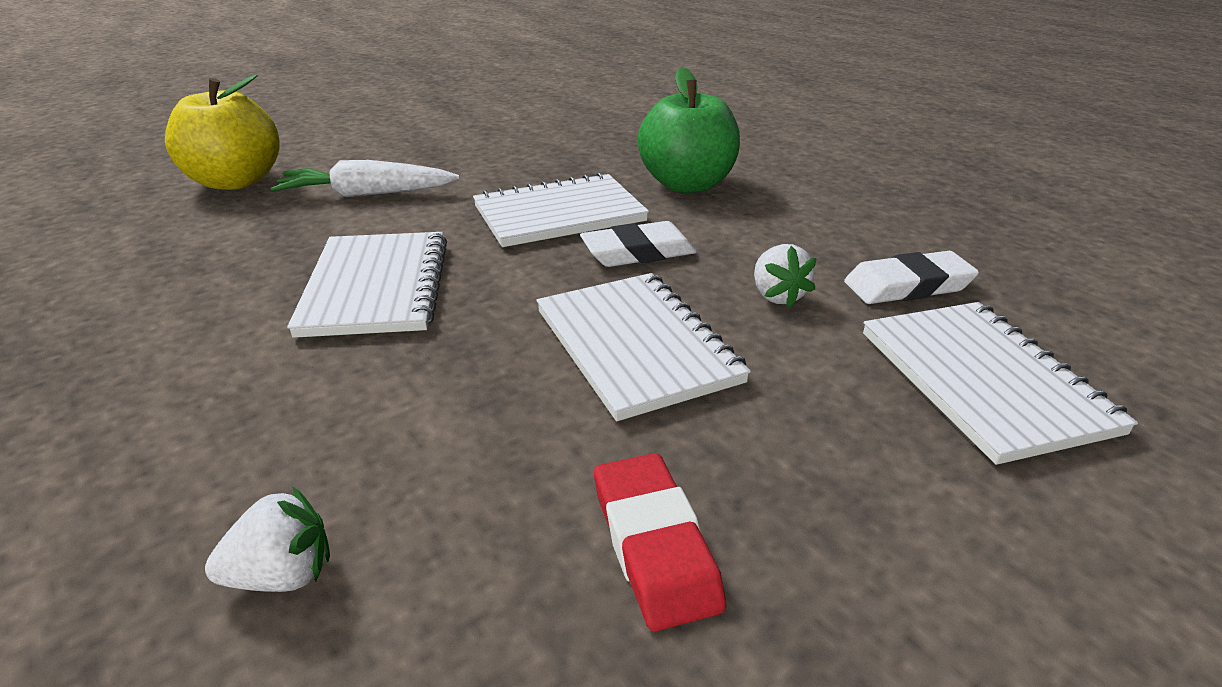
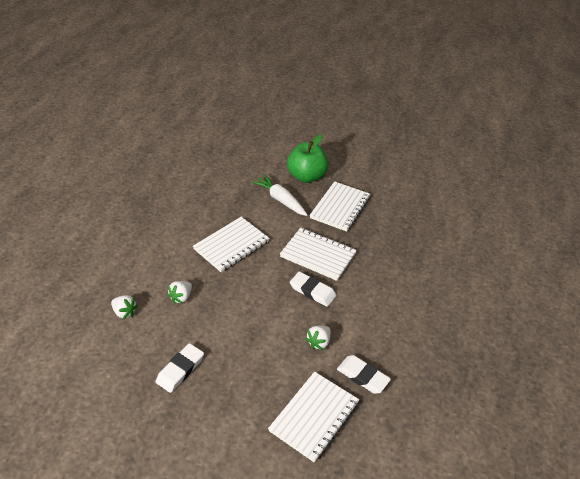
camera: 50 degrees right, 10 degrees up
(236, 181) = (256, 165): yellow apple -> none
(405, 425) = (181, 297): none -> white strawberry
(635, 346) = (256, 322): white notebook -> white notebook (340, 207)
(654, 545) = (180, 370): red eraser -> white eraser
(687, 184) = (382, 275): green apple -> green apple (306, 176)

